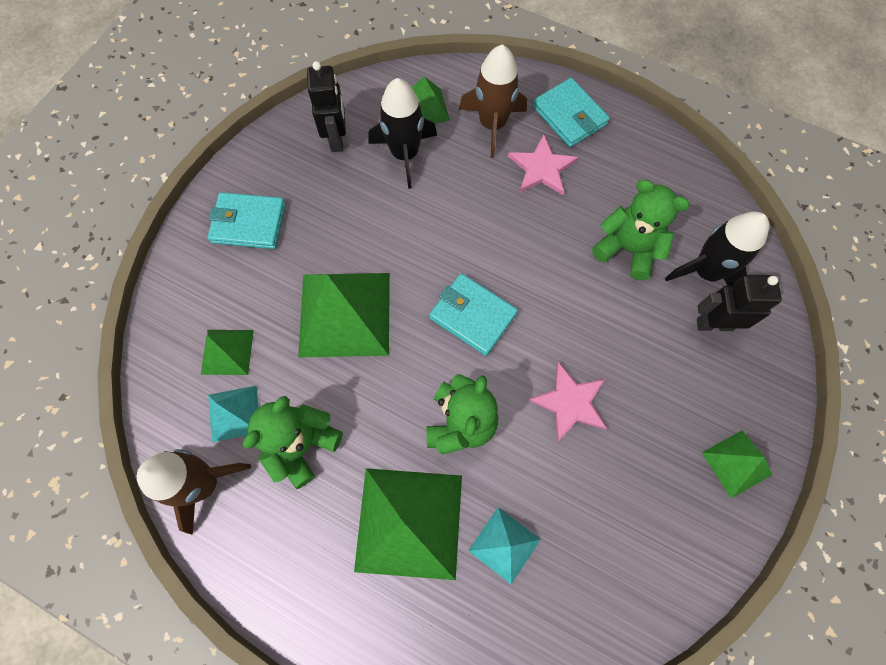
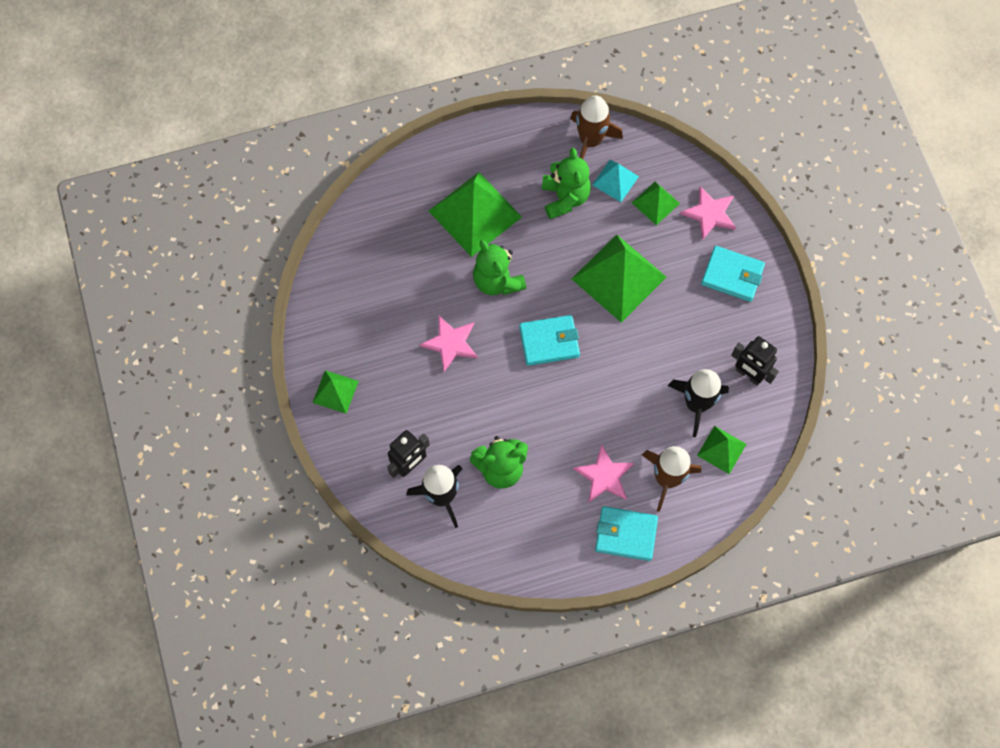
camera: 135 degrees right, 0 degrees up
(195, 293) = (710, 213): none -> pink star
(249, 223) = (732, 275): turquoise wallet -> turquoise wallet turned 60 degrees clockwise
(504, 545) = (419, 245): turquoise pyramid -> none

